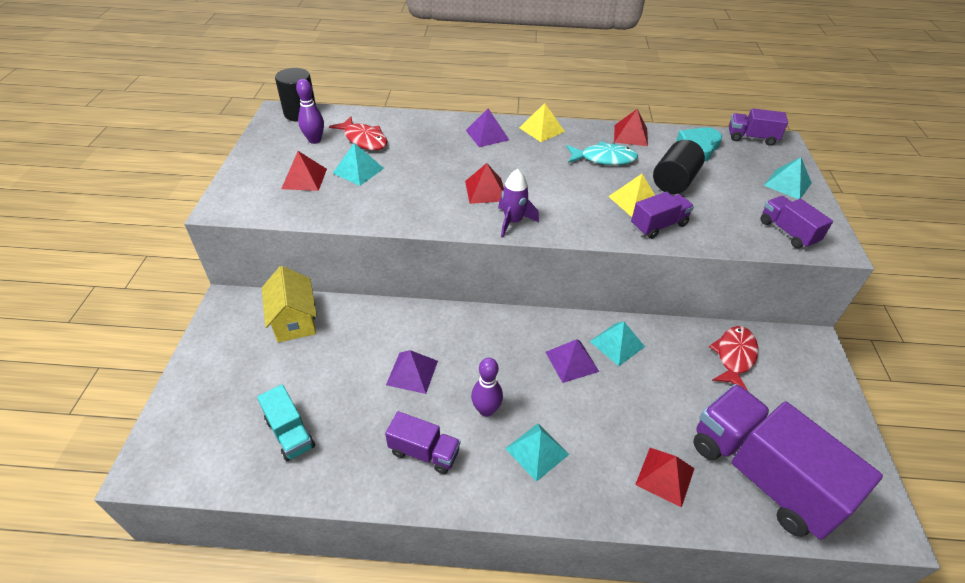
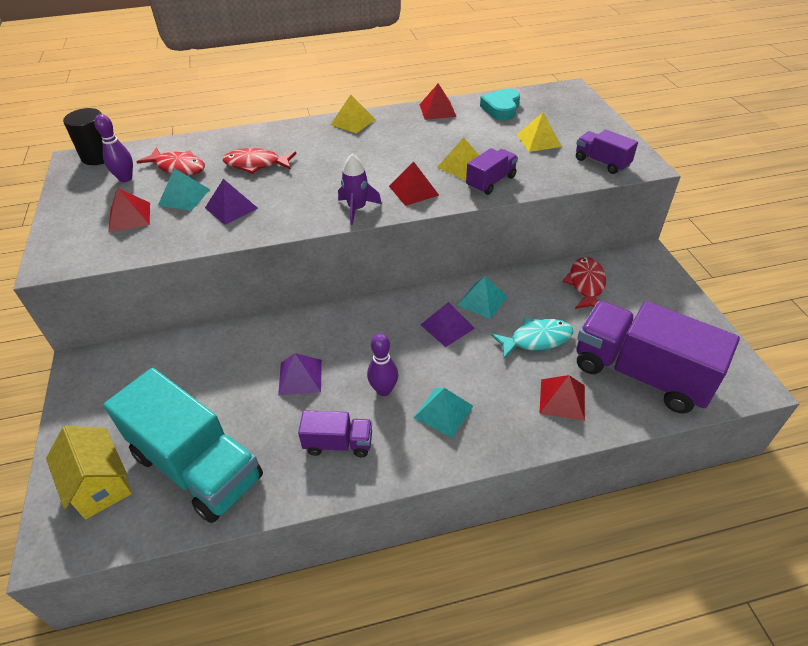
camera: 15 degrees left, 0 degrees up
(290, 433) = (197, 466): turquoise truck -> turquoise truck, size x2.08
(294, 320) = (161, 362): yellow house -> yellow house (100, 484)
(434, 153) = (256, 164): none -> red fish
(485, 190) = (320, 187): red pyramid -> red pyramid (414, 190)
(487, 135) = (302, 137): purple pyramid -> purple pyramid (231, 208)
(604, 159) = (421, 136): turquoise fish -> turquoise fish (536, 339)
(674, 182) = (491, 142): black cylinder -> none
(726, 191) = (538, 140): none -> yellow pyramid
(751, 138) = (544, 91): purple truck -> none
(787, 184) = (588, 123): turquoise pyramid -> none

